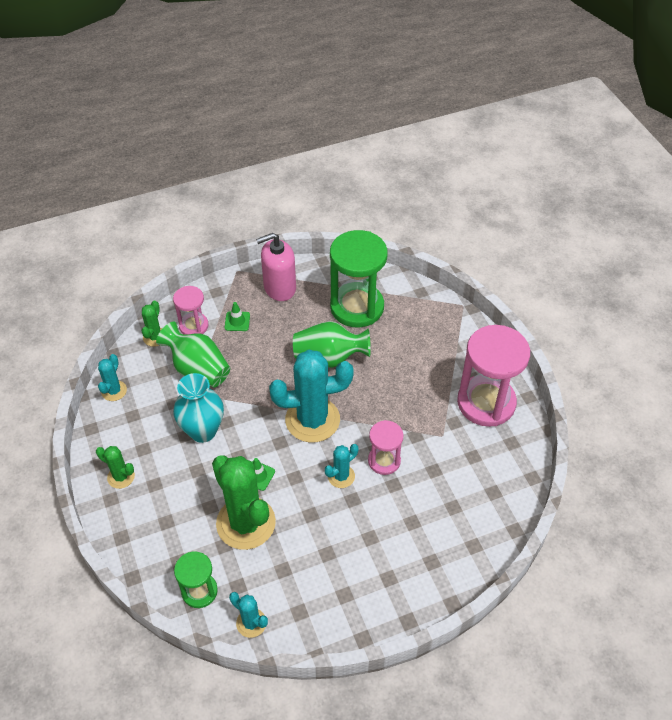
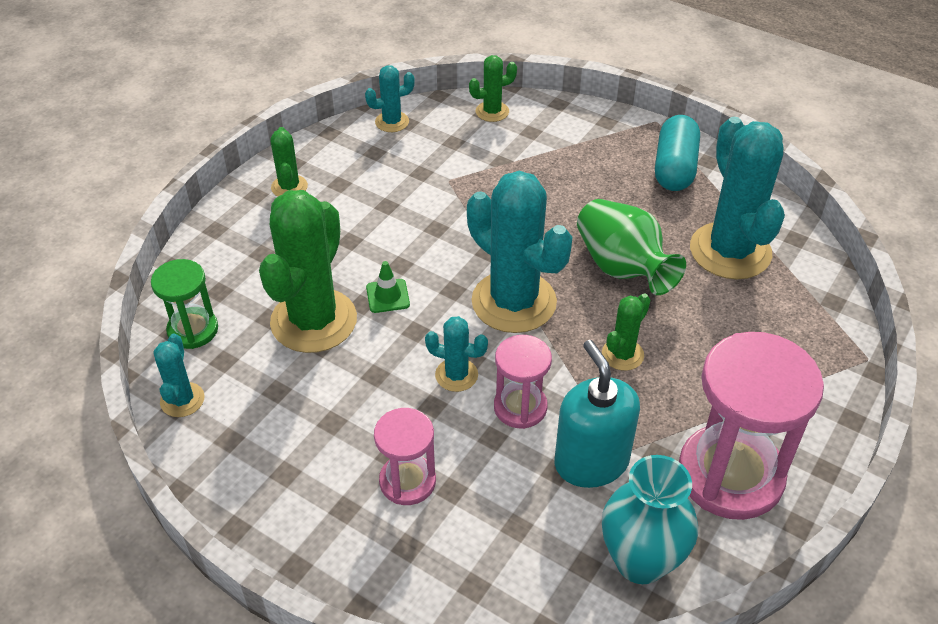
camera: 55 degrees right, 5 degrees down
(193, 326) = (539, 131): pink hourglass -> pink hourglass (407, 481)
(198, 369) = (484, 167): green vase -> none
(203, 431) = (406, 216): turquoise vase -> turquoise vase (640, 561)
(237, 321) = (585, 160): green traffic cone -> none
(279, 288) = (674, 168): pink soap dispenser -> turquoise capsule
(357, 307) = (730, 251): green hourglass -> turquoise cactus
(385, 396) = (622, 354): none -> green cactus
(439, 452) = (591, 462): none -> turquoise soap dispenser

